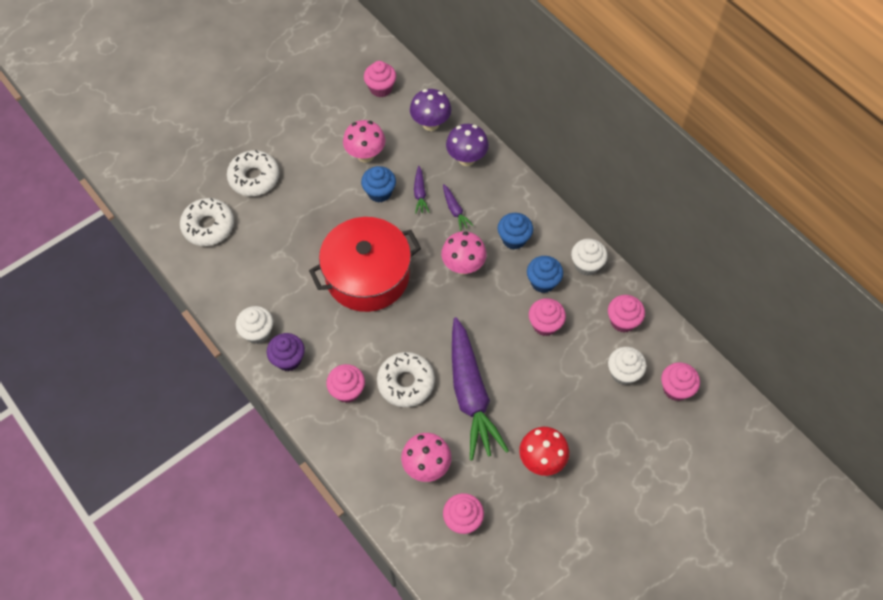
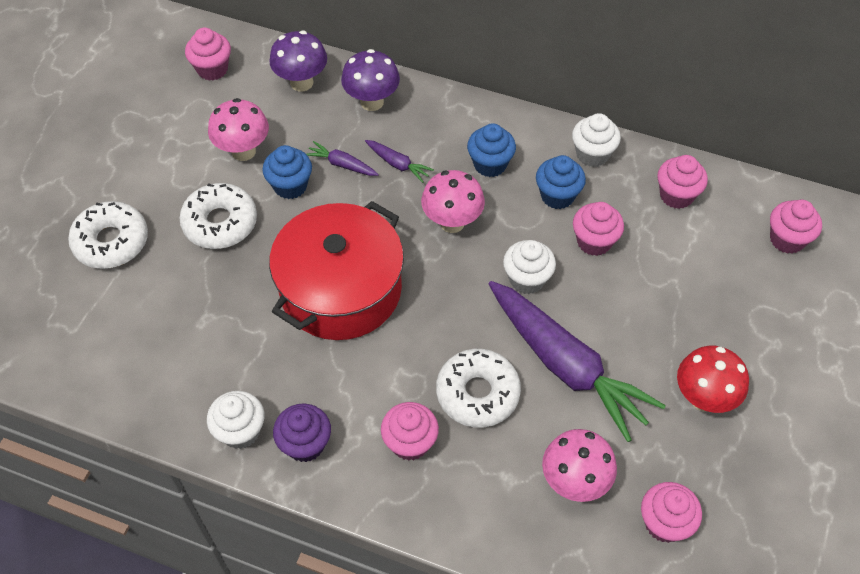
camera: 30 degrees left, 5 degrees down
(208, 226) = (84, 330): white donut -> white donut (220, 223)
(420, 193) = (342, 164): purple carrot -> purple carrot turned 150 degrees clockwise
(623, 373) = (719, 251): white cupcake -> white cupcake (527, 279)

